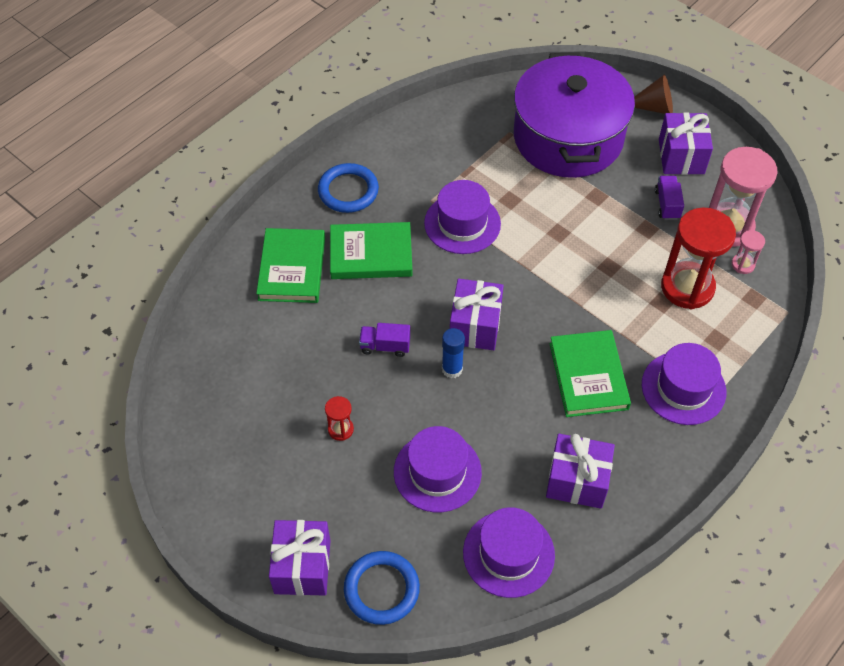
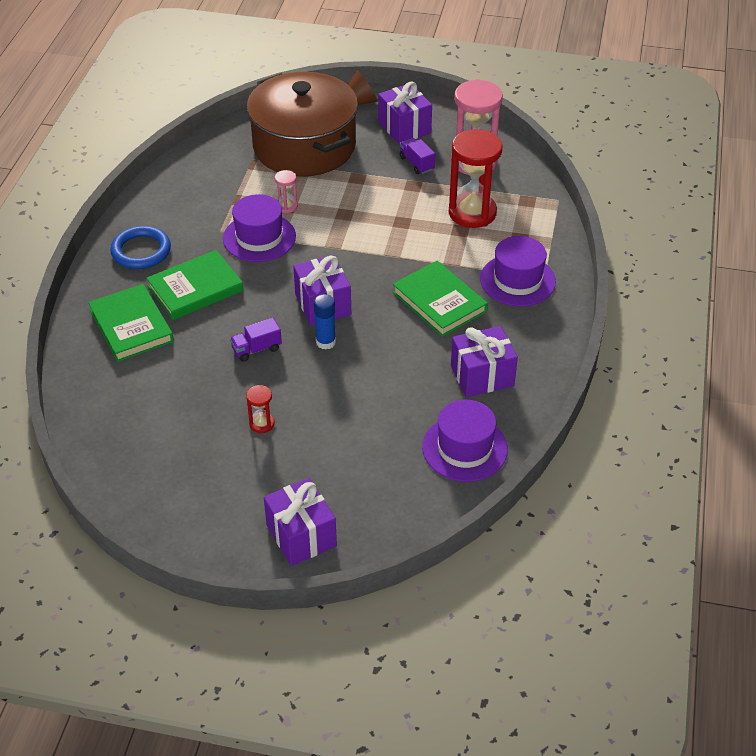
camera: 30 degrees left, 10 degrees down
(381, 589) = (380, 520): blue ring -> none
(437, 472) = (366, 418): purple hat -> none
(568, 137) = (304, 146): purple pot -> brown pot
(743, 264) = (503, 182): pink hourglass -> pink hourglass (287, 206)

